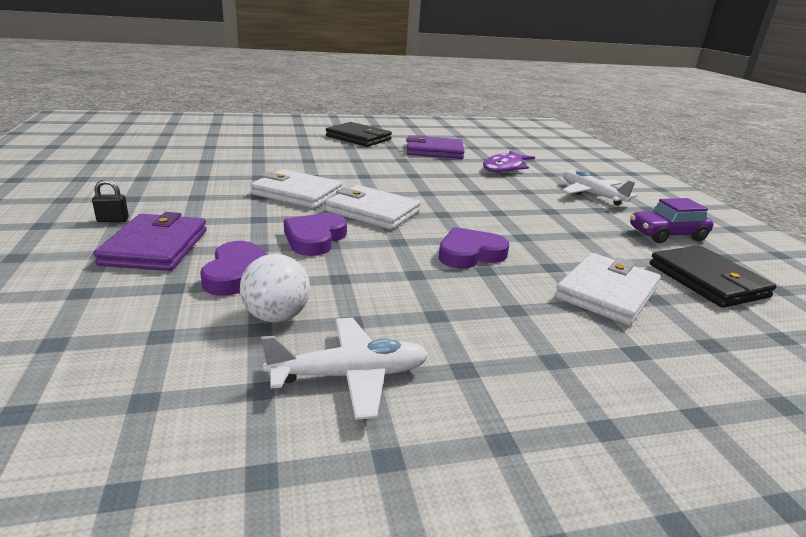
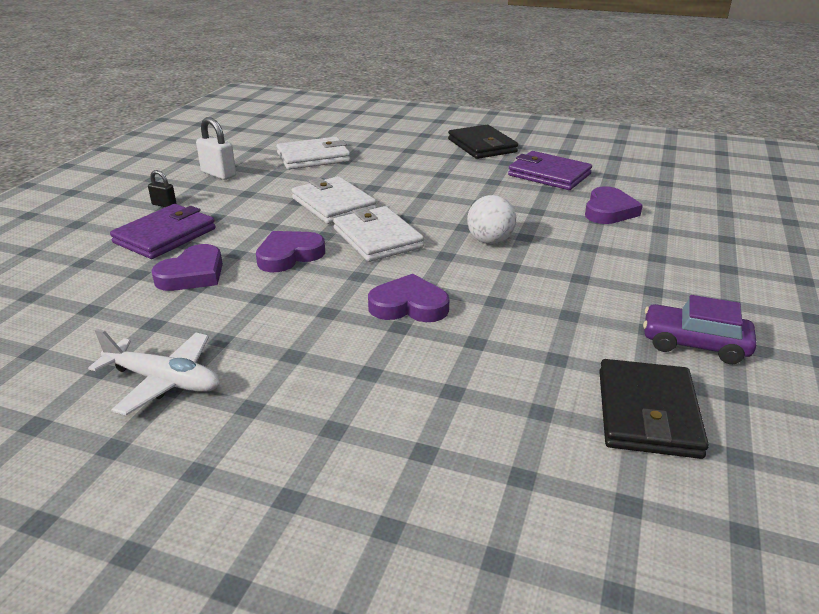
camera: 35 degrees right, 5 degrees up
(141, 185) = (218, 174): none -> white padlock
(276, 316) = (175, 318): white ball -> white ball (490, 241)
(505, 168) = (609, 211): purple fish -> purple heart
(591, 194) = (673, 268): white plane -> none
(607, 292) = (492, 386): white wallet -> white wallet (313, 157)

